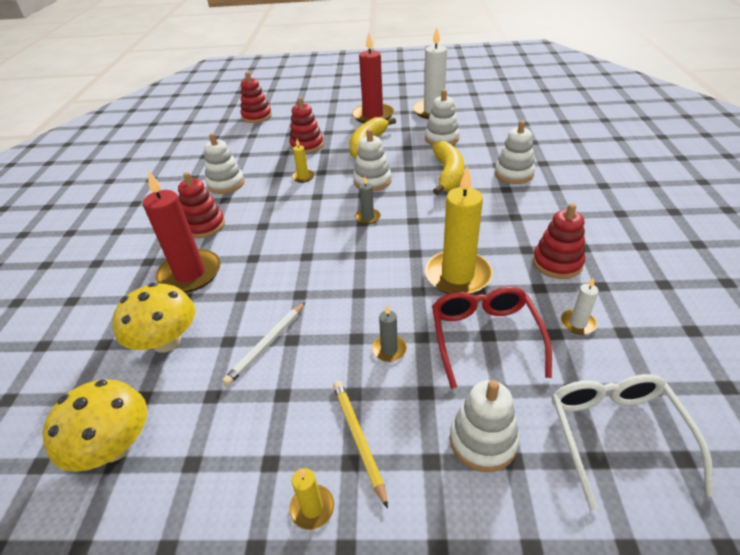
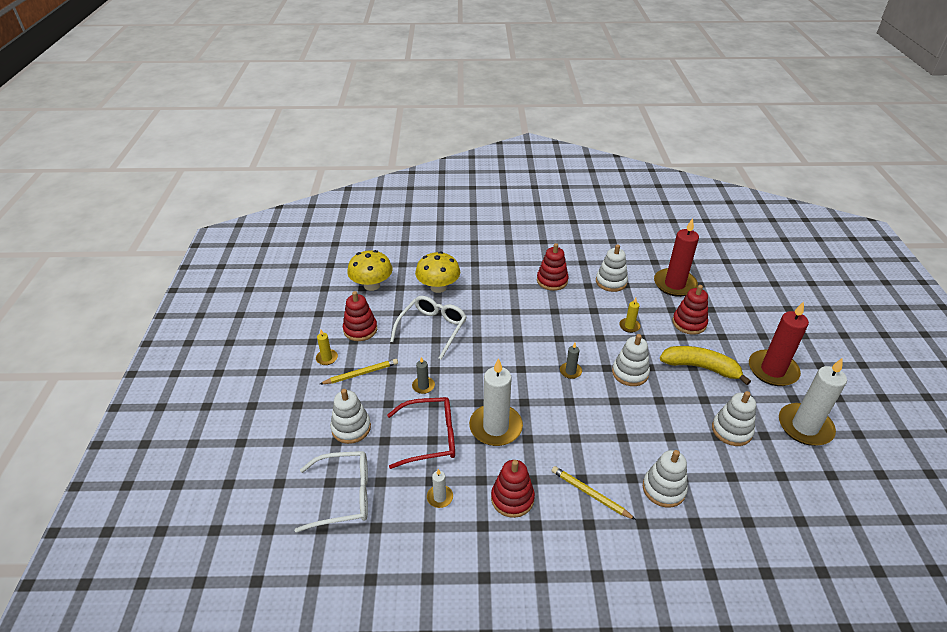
camera: 85 degrees right, 0 degrees up
(190, 274) = (498, 284): red candle -> red candle (674, 284)
(257, 116) = (741, 281): red stacking toy -> red stacking toy (360, 329)
(267, 345) = (432, 329): white pencil -> white glasses
(448, 174) = (652, 431): yellow banana -> none
(457, 276) = (495, 427): yellow candle -> white candle
(533, 212) = (590, 494): none -> yellow pencil

